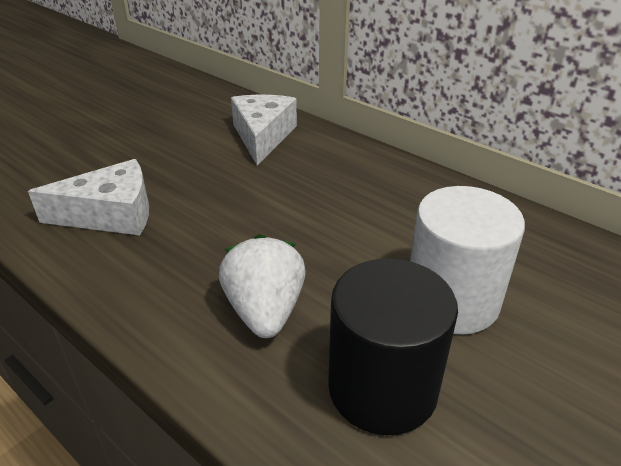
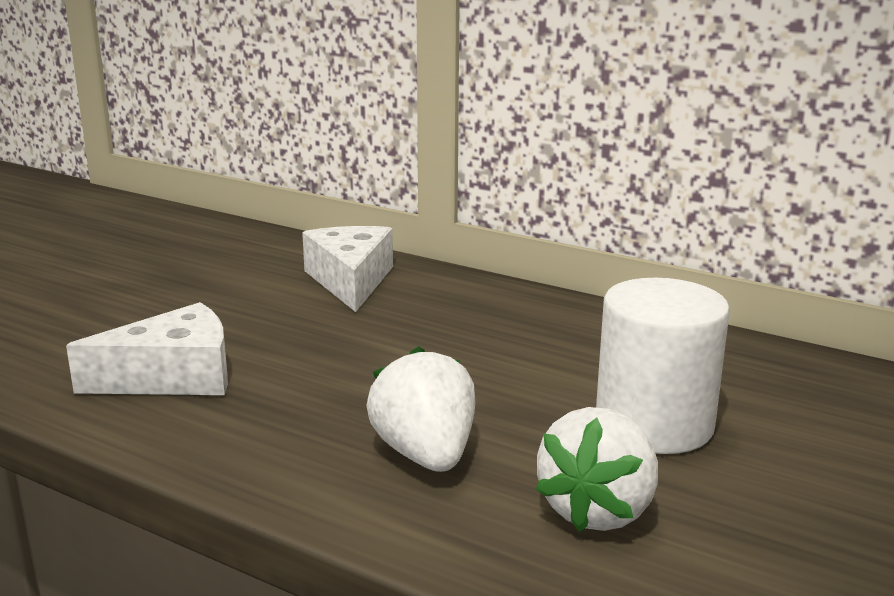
camera: 10 degrees left, 15 degrees down
(382, 388) = (598, 510): black cylinder -> white strawberry

